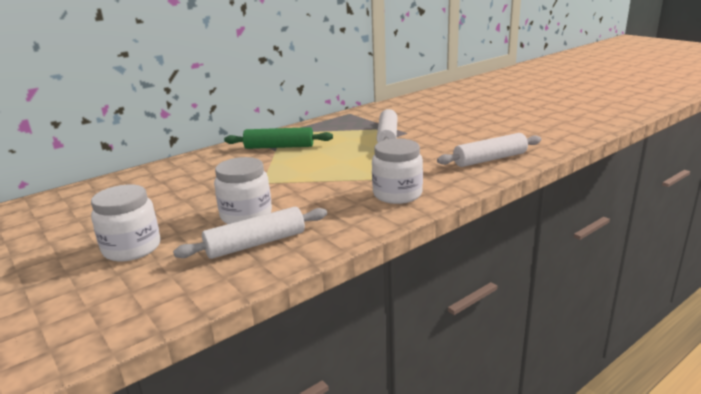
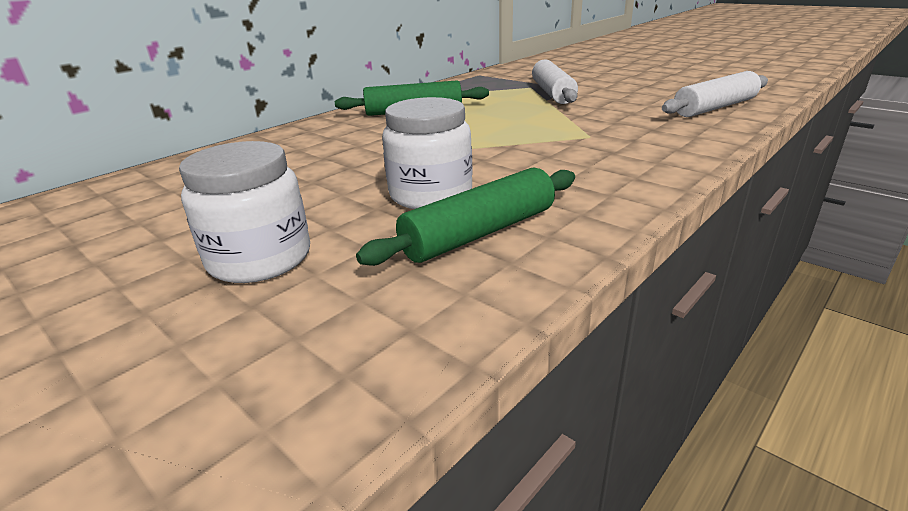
camera: 10 degrees left, 5 degrees up
(256, 243) = (479, 233): white rolling pin -> green rolling pin
(397, 194) = (637, 152): white jar -> none

